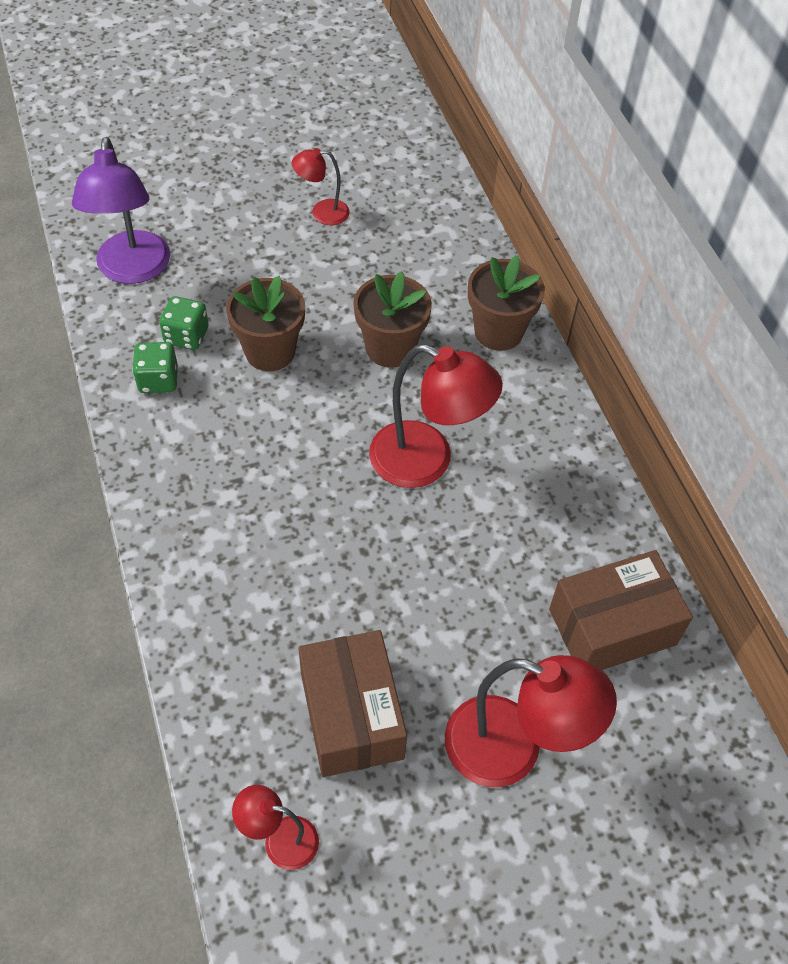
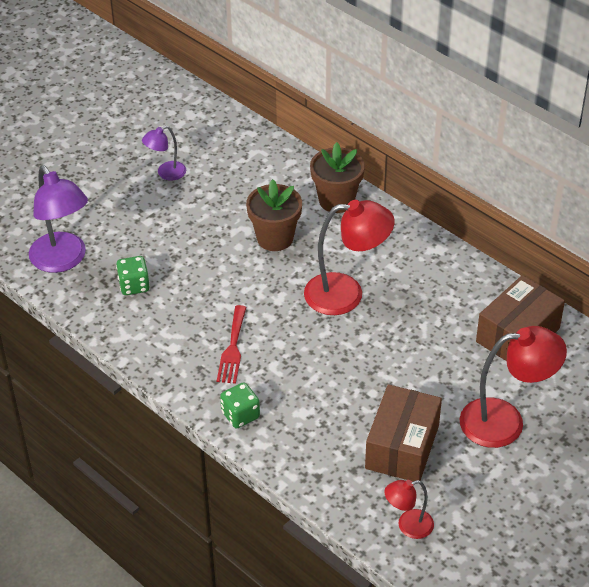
camera: 25 degrees left, 10 degrees down
(158, 380) = (136, 319): green dice -> green dice (240, 415)
(239, 470) = (232, 348): none -> red fork
(270, 351) = (198, 272): brown flower pot -> none
(322, 213) = (166, 173): red lamp -> purple lamp
(351, 715) = (402, 447): brown box -> brown box turned 60 degrees clockwise

